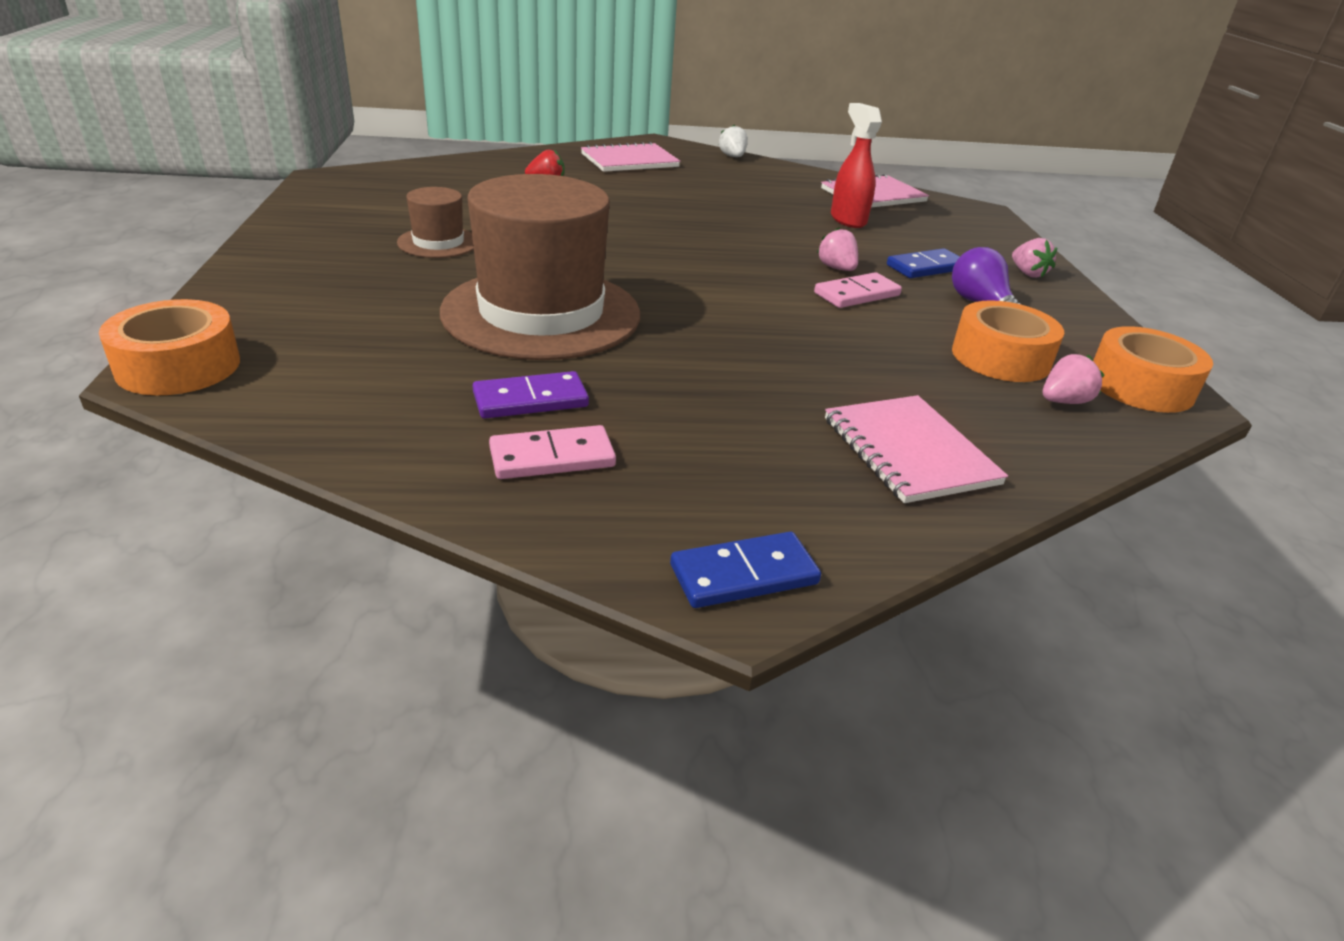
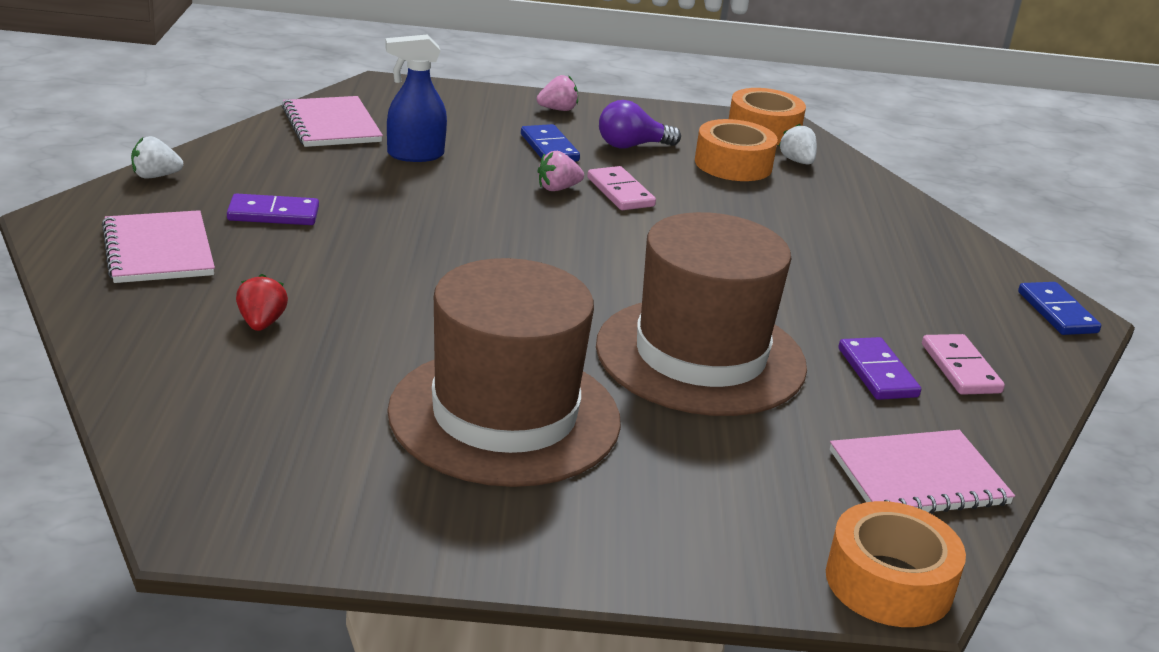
camera: 85 degrees left, 5 degrees down
(438, 242) = (504, 416): brown hat -> brown hat, size x2.16
(702, 183) = (273, 214): none -> purple domino
(848, 220) = (414, 155): red spray bottle -> blue spray bottle
(909, 451) = (889, 230): pink notebook -> pink notebook (918, 478)
(1063, 401) = (797, 161): pink strawberry -> white strawberry

